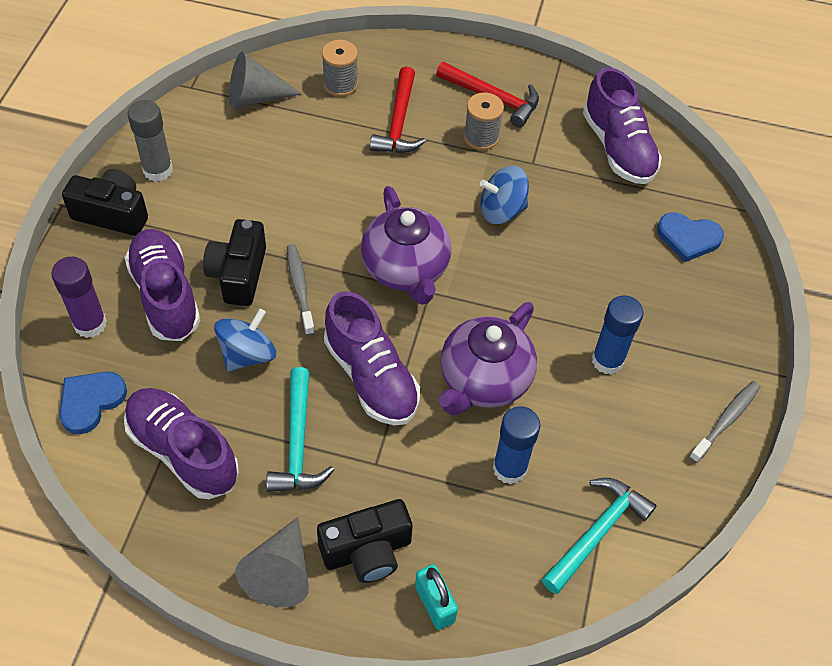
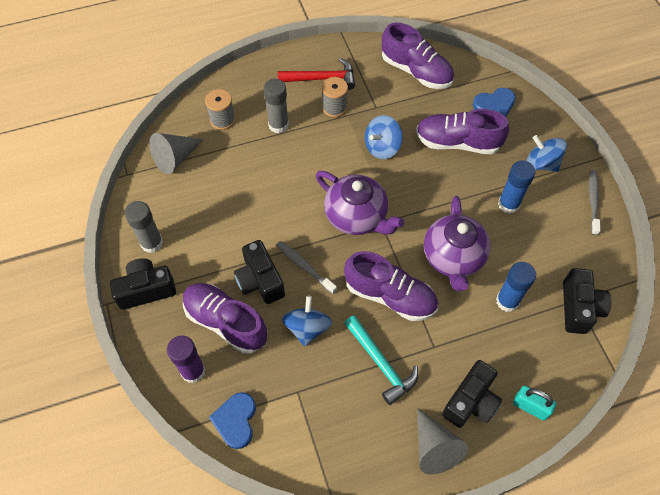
camera: 30 degrees left, 5 degrees up
(183, 451) = (319, 414): purple shoe -> purple shoe (457, 142)
(399, 122) = (278, 125): red hammer -> grey glue stick
(597, 532) = (579, 308): turquoise hammer -> black camera
(693, 338) = (541, 163): none -> blue spinning top

